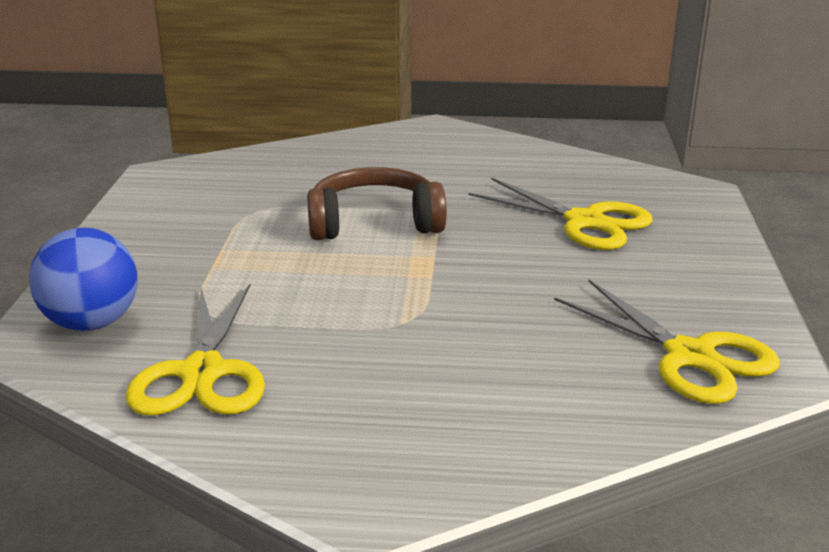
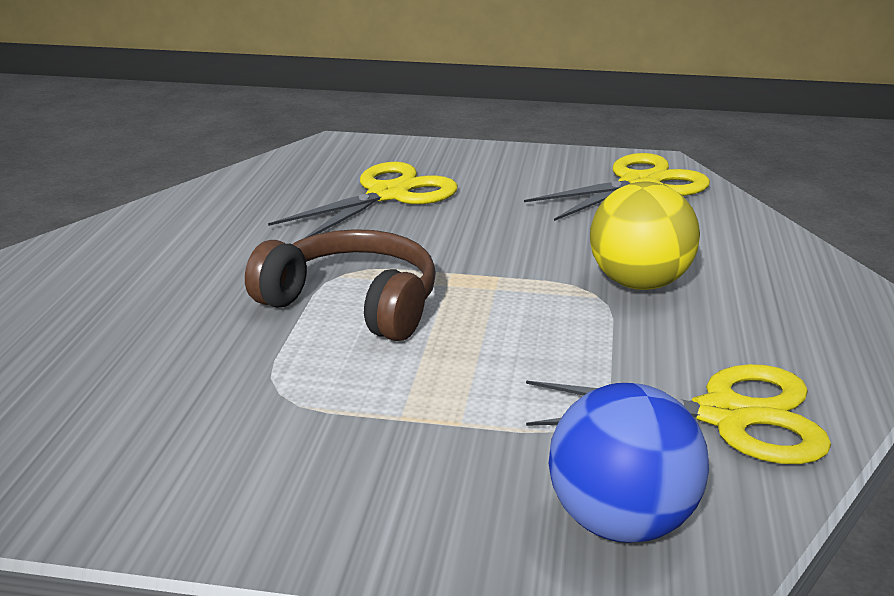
camera: 85 degrees left, 0 degrees up
(374, 222) = (353, 303): brown headphones -> brown headphones turned 120 degrees clockwise
(430, 344) = (639, 283): none -> yellow ball

